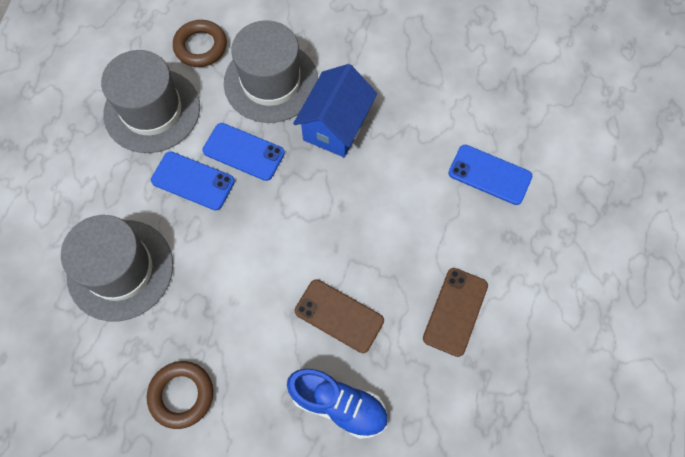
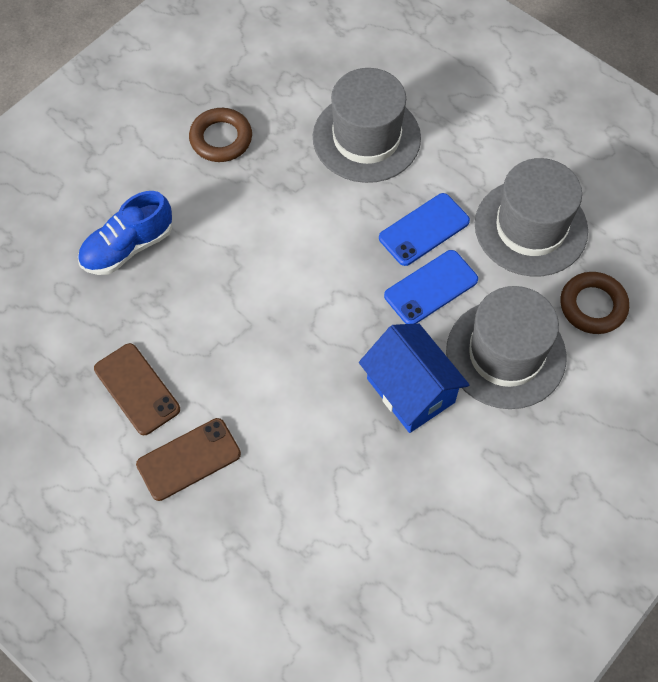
camera: 120 degrees right, 5 degrees down
(339, 316) = (204, 287): brown phone -> brown phone (188, 459)
(489, 175) = (254, 515): blue phone -> none

